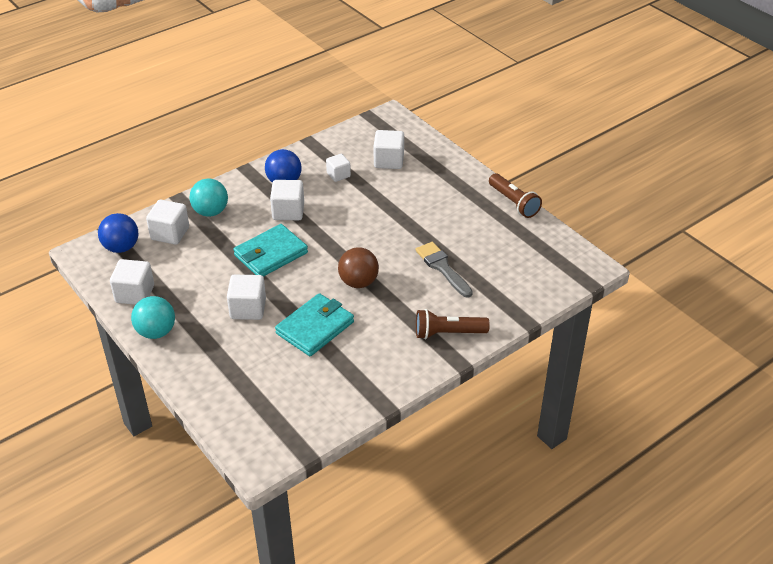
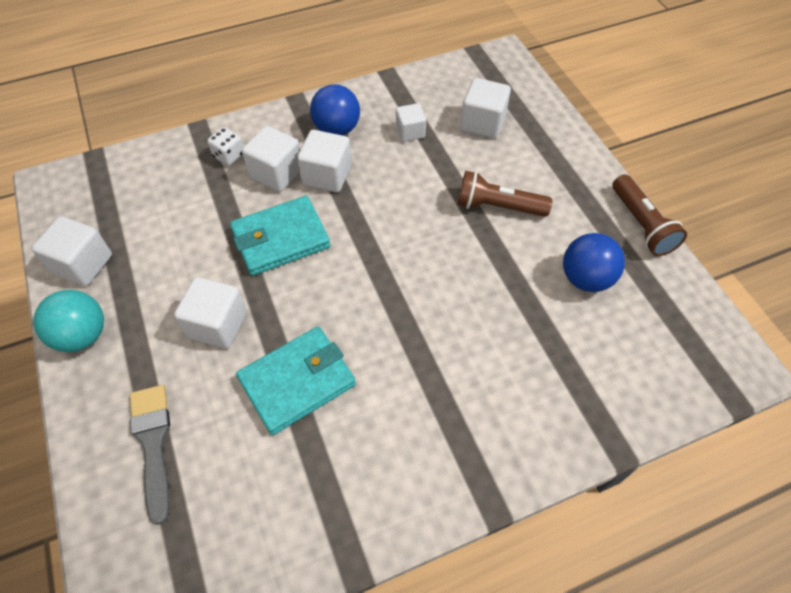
camera: 15 degrees right, 15 degrees up
(121, 247) = (98, 187): blue ball -> blue ball (585, 278)
(170, 233) = (166, 178): white cube -> white cube (276, 173)
(210, 212) = (229, 156): turquoise ball -> white dice
(358, 282) = (384, 314): brown ball -> none
(442, 268) = (511, 316): grey brush -> grey brush (153, 443)
(448, 333) = (489, 442): brown flashlight -> brown flashlight (497, 206)

